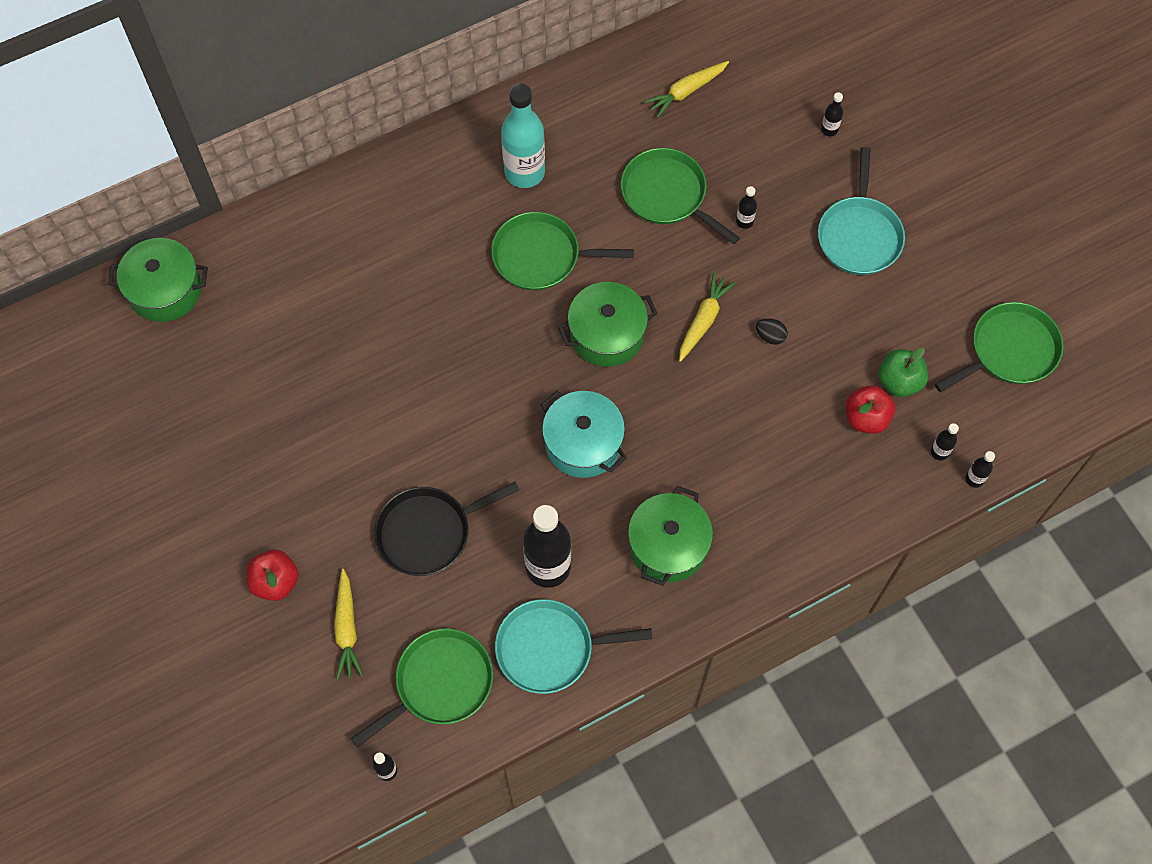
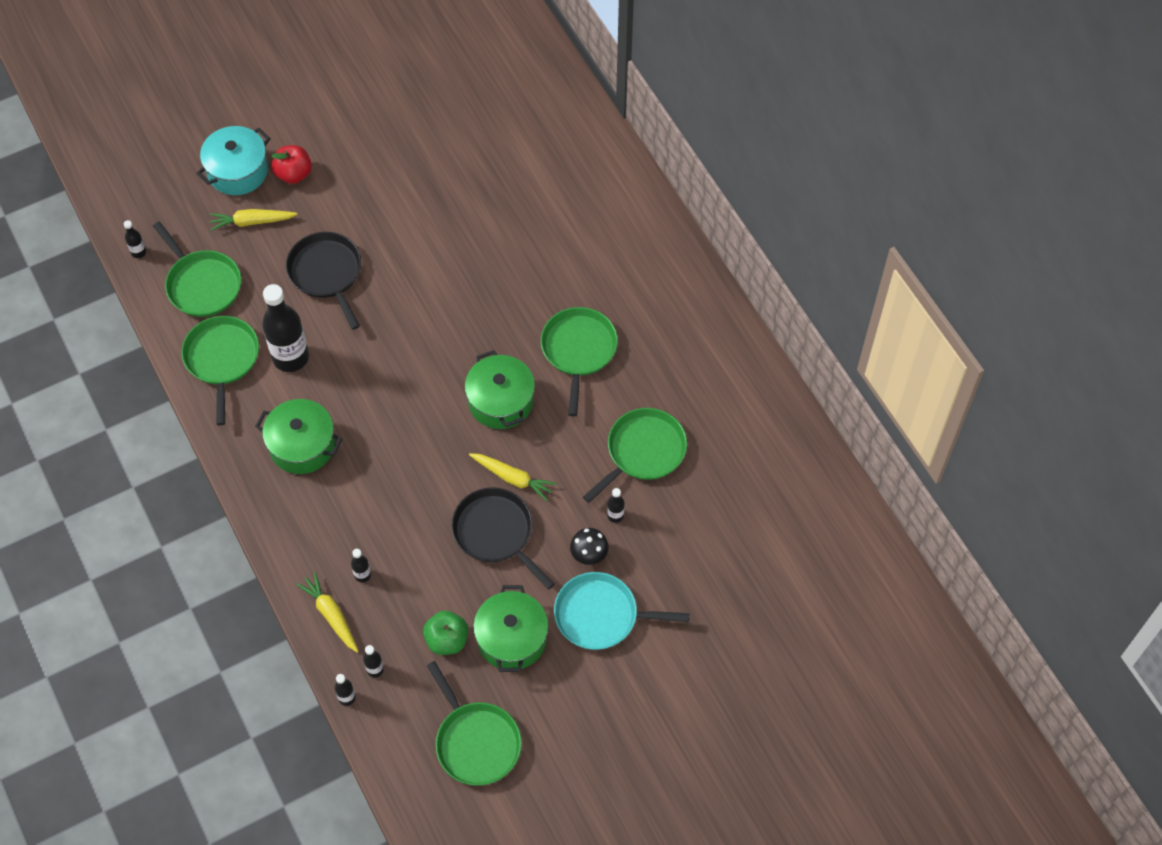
camera: 90 degrees right, 5 degrees down
(165, 290) = (547, 85): green pot -> green pot (512, 638)
(524, 172) = (664, 337): turquoise bottle -> none
(550, 648) = (222, 359): turquoise pan -> green pan
(583, 443) = (398, 383): turquoise pot -> turquoise pot (237, 171)
(686, 91) = (757, 470): yellow carrot -> yellow carrot (331, 615)
(770, 336) = (496, 533): black egg -> black pan
(791, 246) = (589, 554): none -> black mushroom
(829, 129) = (719, 595): black bottle -> black bottle (362, 575)
(866, 418) = (411, 609): red apple -> none

